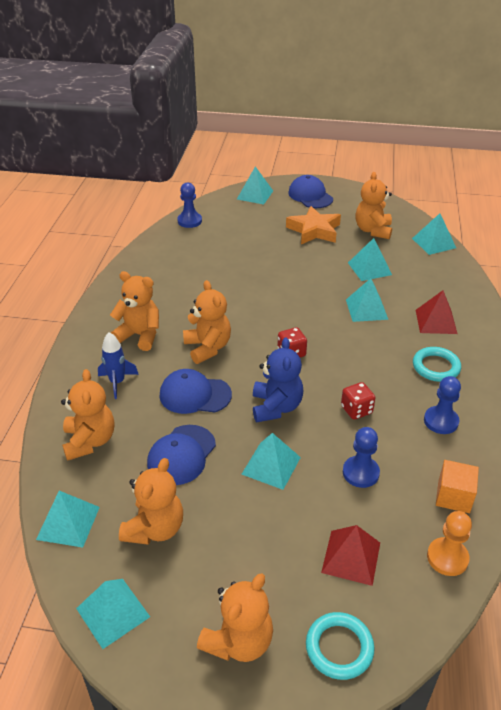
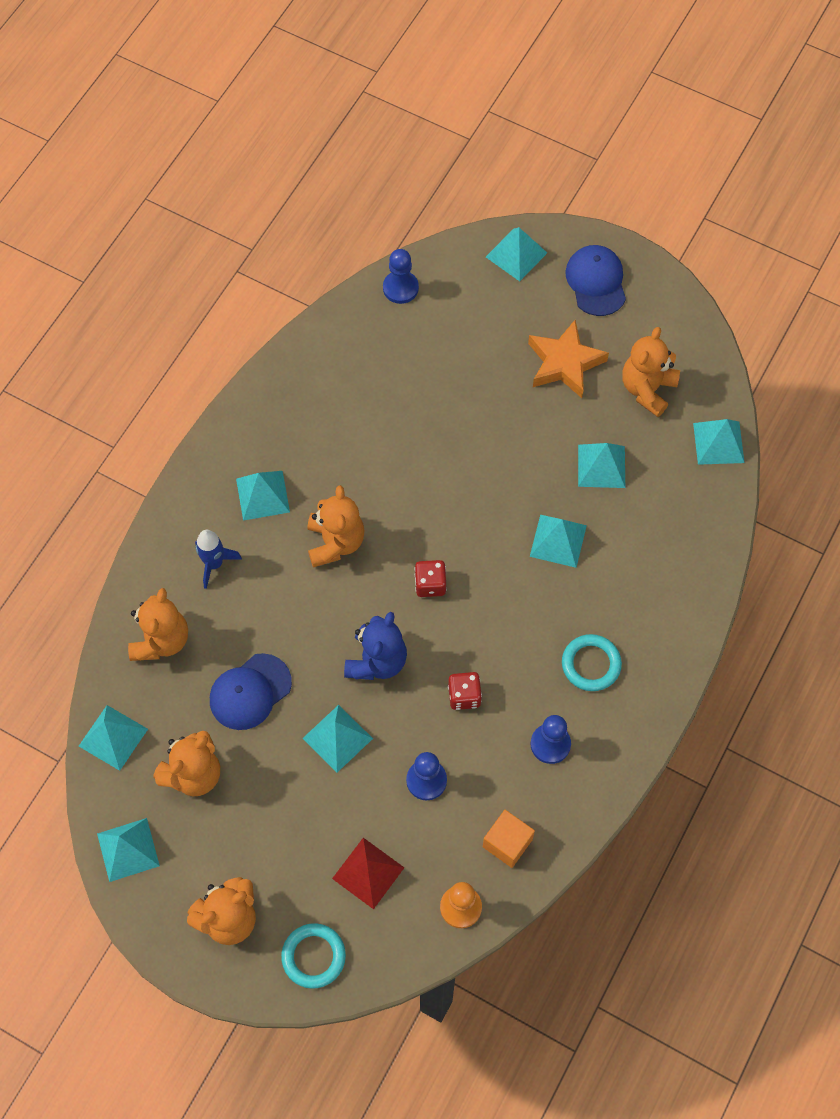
camera: 20 degrees right, 25 degrees up
(140, 335) = (263, 495): orange teddy bear -> turquoise pyramid
(195, 395) = (294, 612): blue cap -> none
(436, 321) = (634, 591): red pyramid -> none

